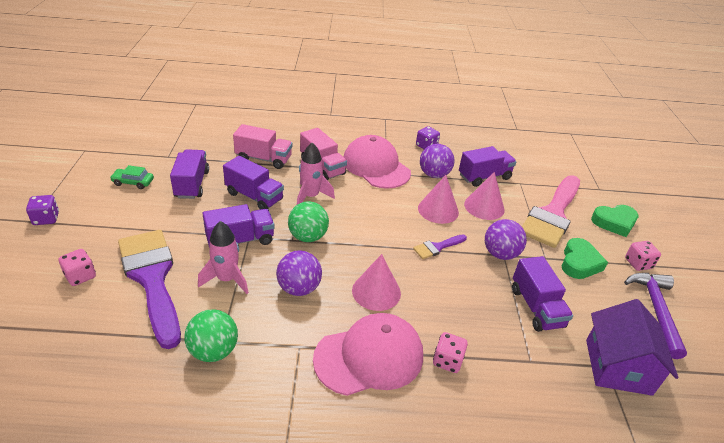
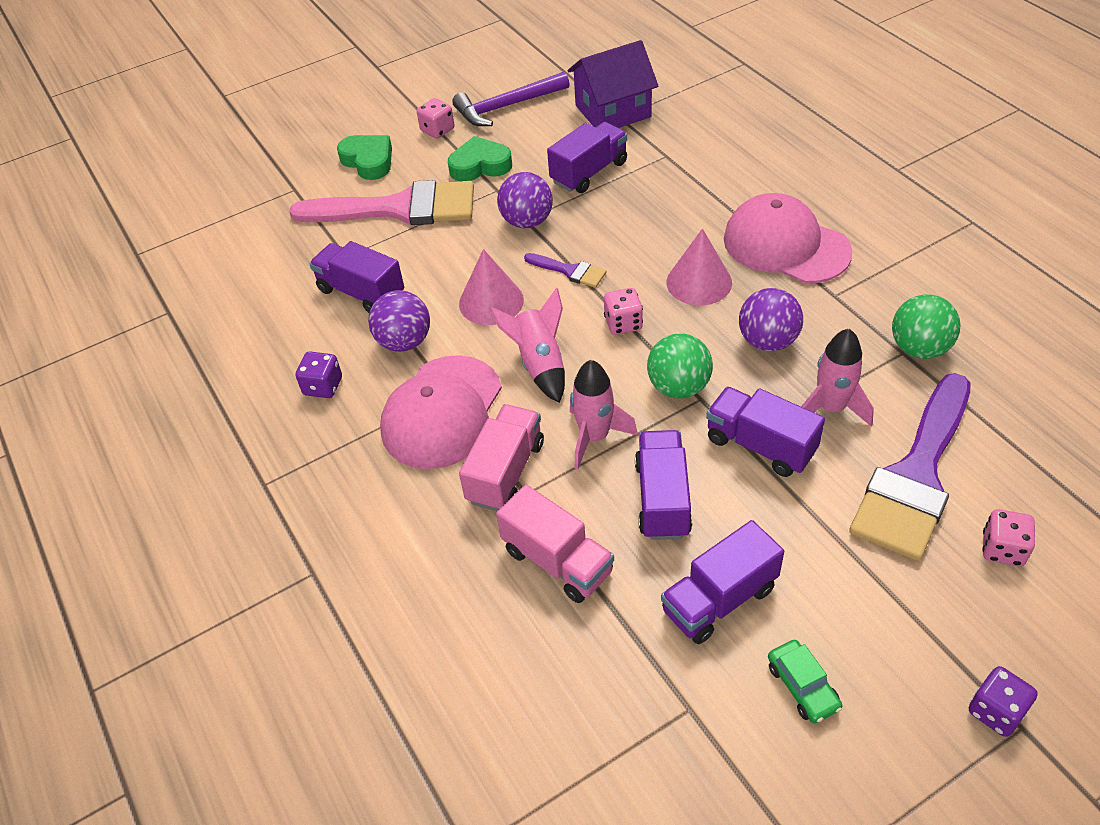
camera: 115 degrees left, 10 degrees up
(263, 159) = (557, 561): pink truck -> pink truck turned 150 degrees clockwise
(375, 204) = (540, 364): none -> pink rocket
(447, 361) = (728, 199): pink dice -> pink dice (623, 323)
(484, 206) = (440, 266): pink cone -> none

